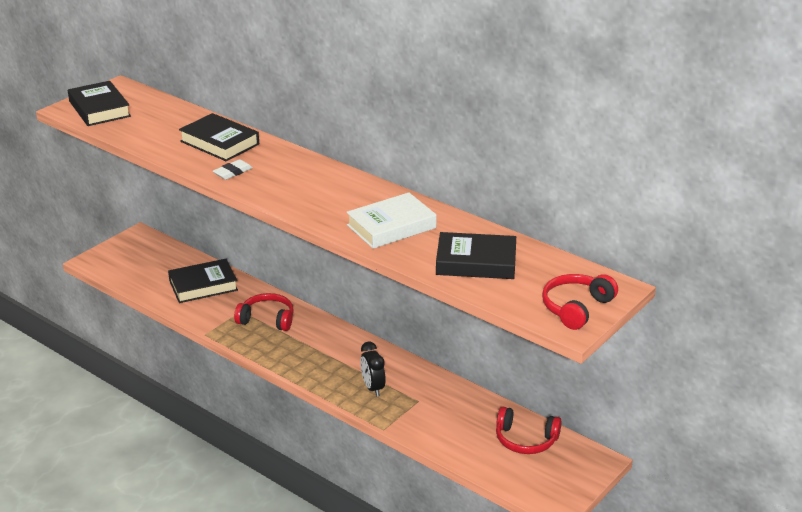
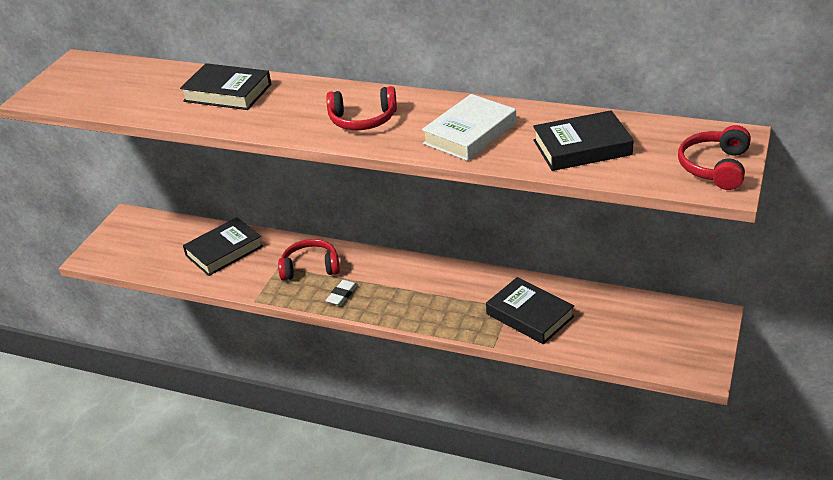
camera: 15 degrees left, 5 degrees up
(99, 109) = (70, 89): black book -> black book (529, 315)
(233, 172) = (263, 119): white eraser -> white eraser (342, 295)
(373, 388) = (457, 307): black clock -> none
(525, 440) = (635, 316): red headphones -> red headphones (363, 120)

